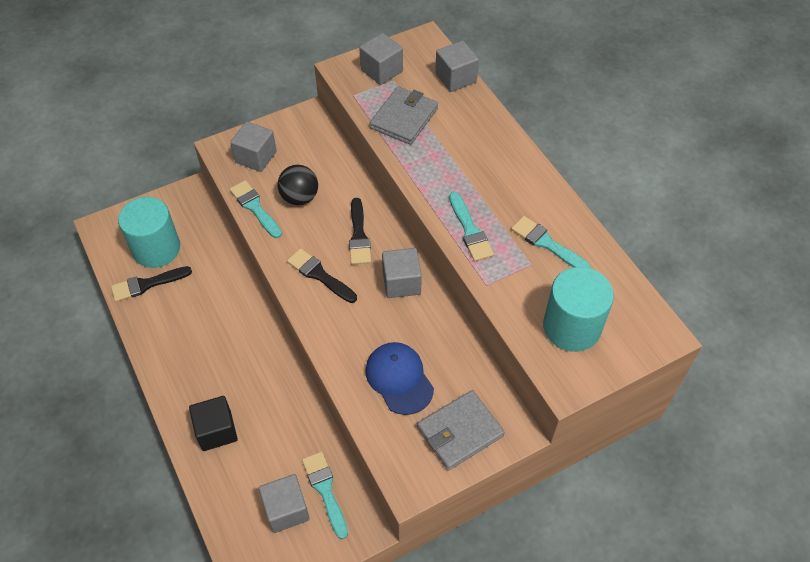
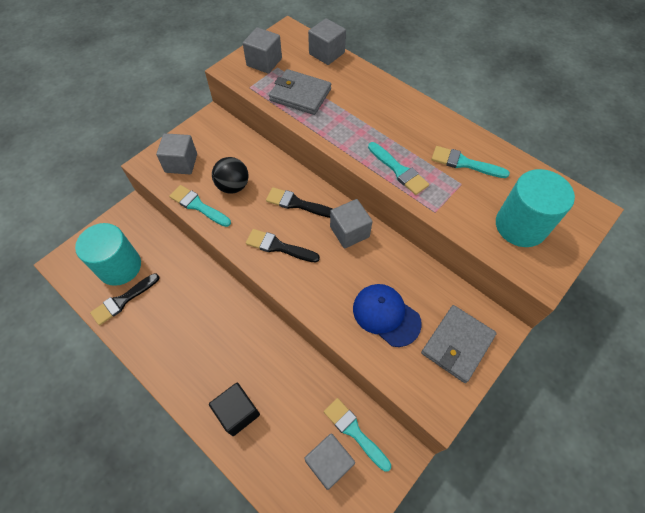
camera: 20 degrees left, 5 degrees up
(359, 236) = (297, 203): black brush -> black brush turned 135 degrees clockwise
(404, 118) = (300, 95): grey wallet -> grey wallet turned 75 degrees counterclockwise

